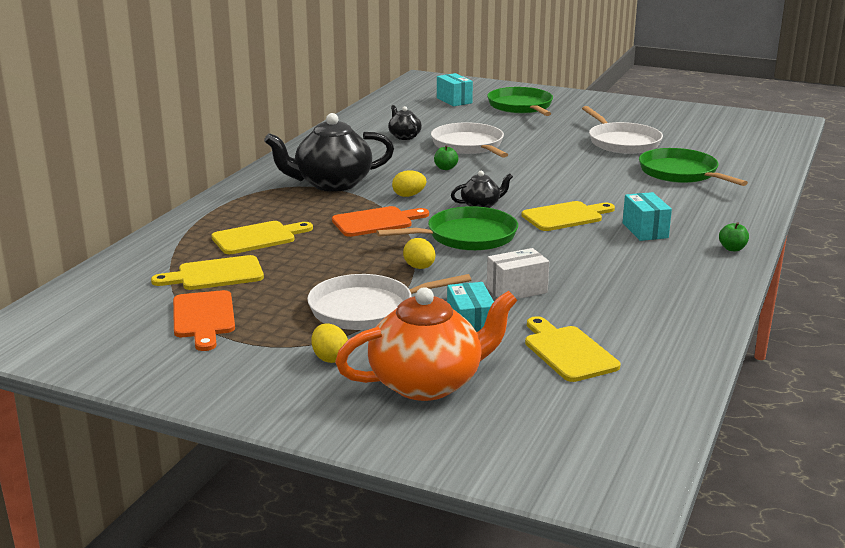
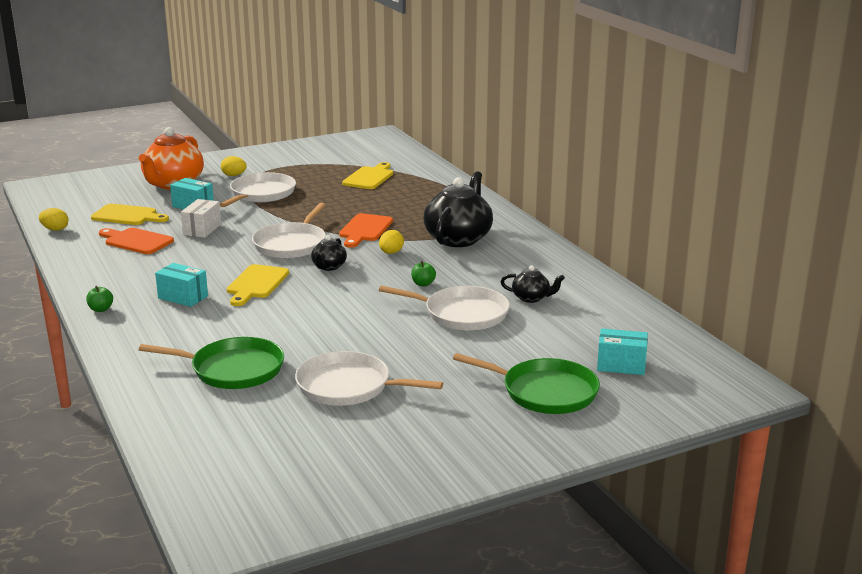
camera: 130 degrees right, 0 degrees up
(204, 317) = (324, 165): orange cutting board -> orange cutting board (136, 241)
(258, 238) = (401, 197): yellow cutting board -> none
(419, 267) = (279, 219): yellow egg -> yellow egg (55, 229)
(467, 236) = (291, 244): green pan -> white pan

